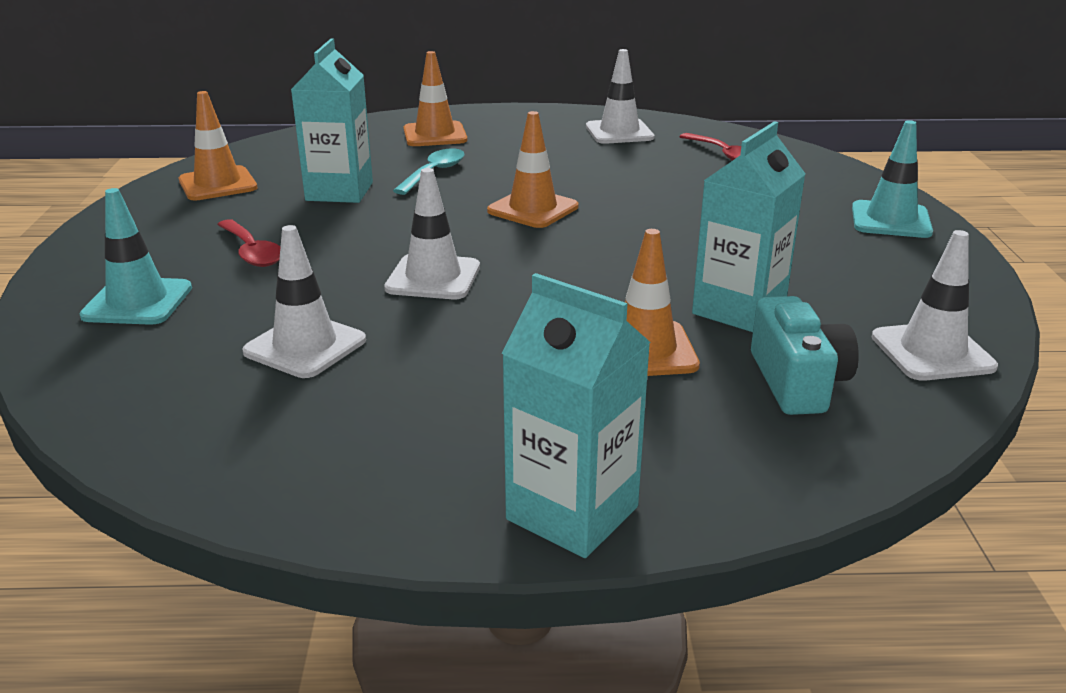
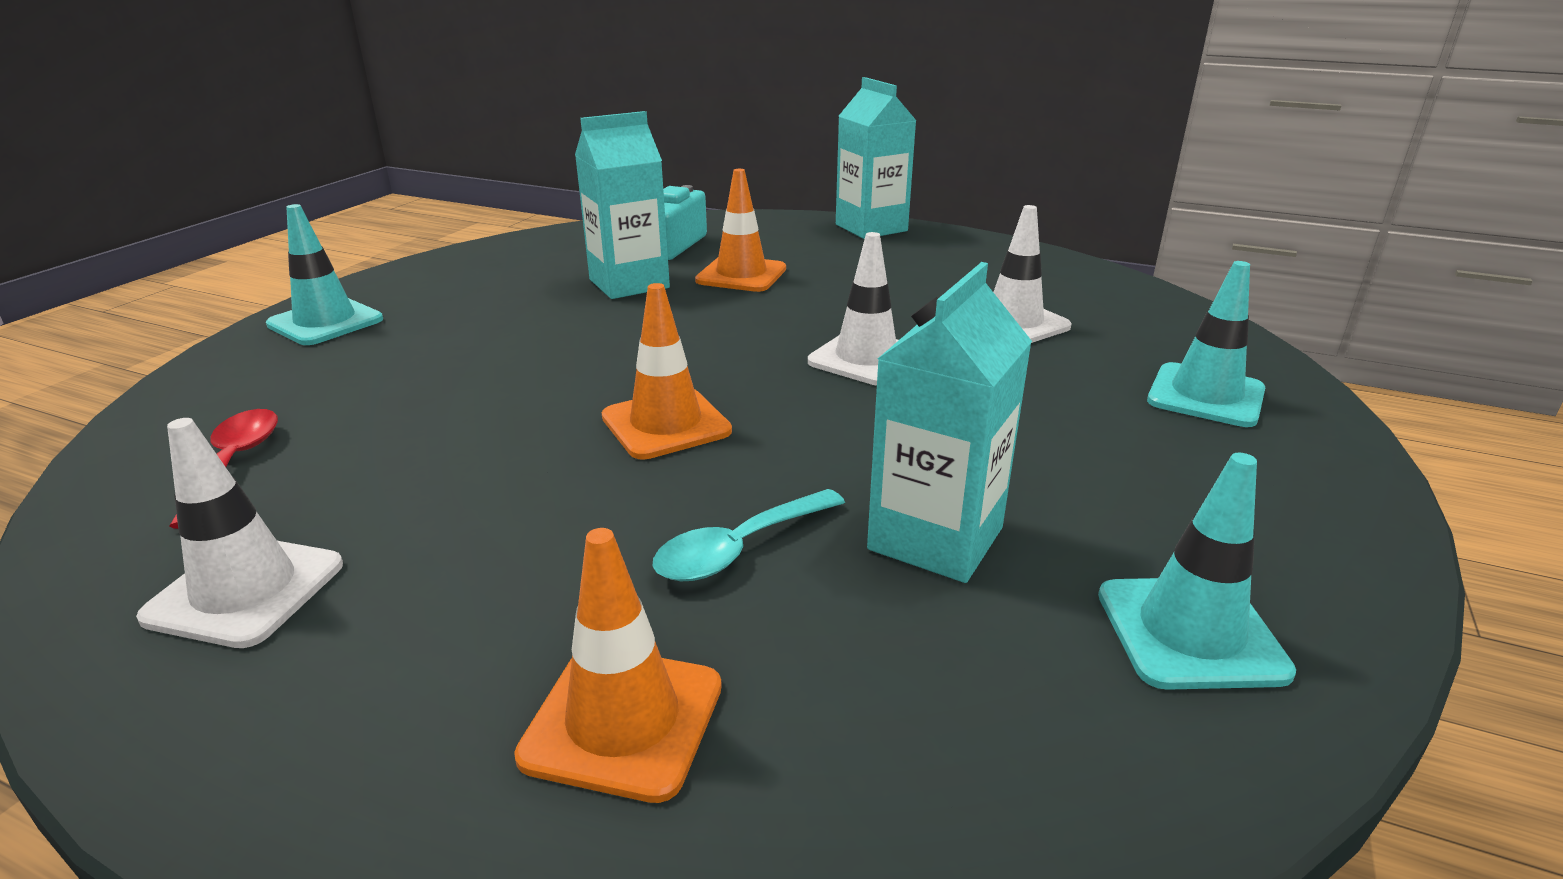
camera: 155 degrees left, 0 degrees up
(218, 184) = (1190, 632): orange traffic cone -> turquoise traffic cone
(252, 252) = (1081, 437): red spoon -> none
(932, 352) = (555, 243): white traffic cone -> none

